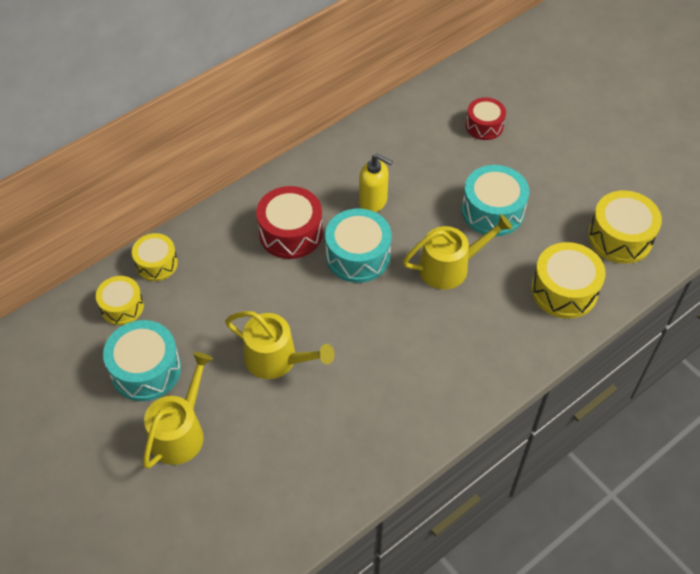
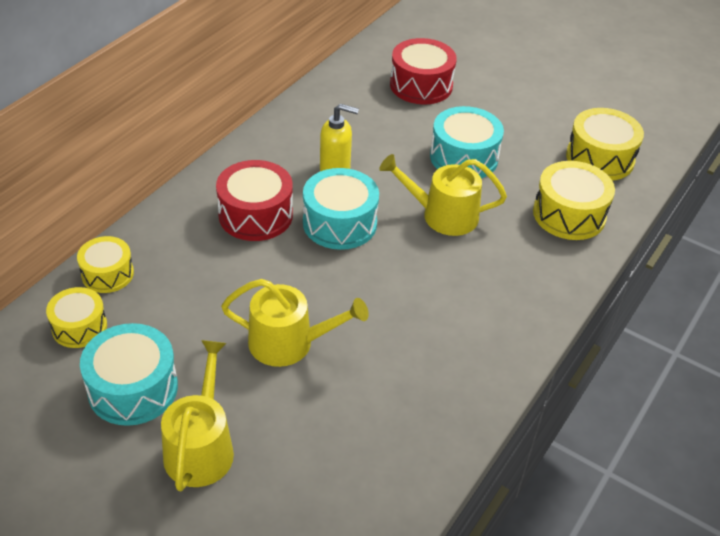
camera: 20 degrees left, 10 degrees down
(450, 267) = (443, 215): yellow watering can -> yellow watering can turned 135 degrees counterclockwise
(484, 126) = (421, 85): red drum -> red drum, size x1.55

